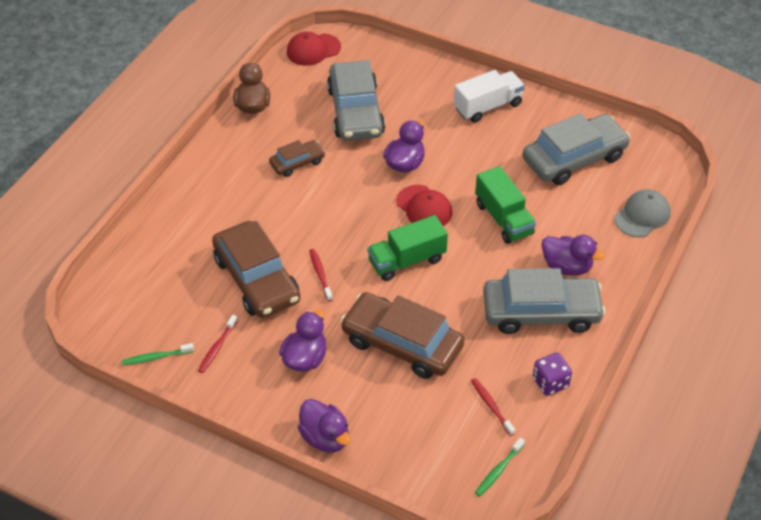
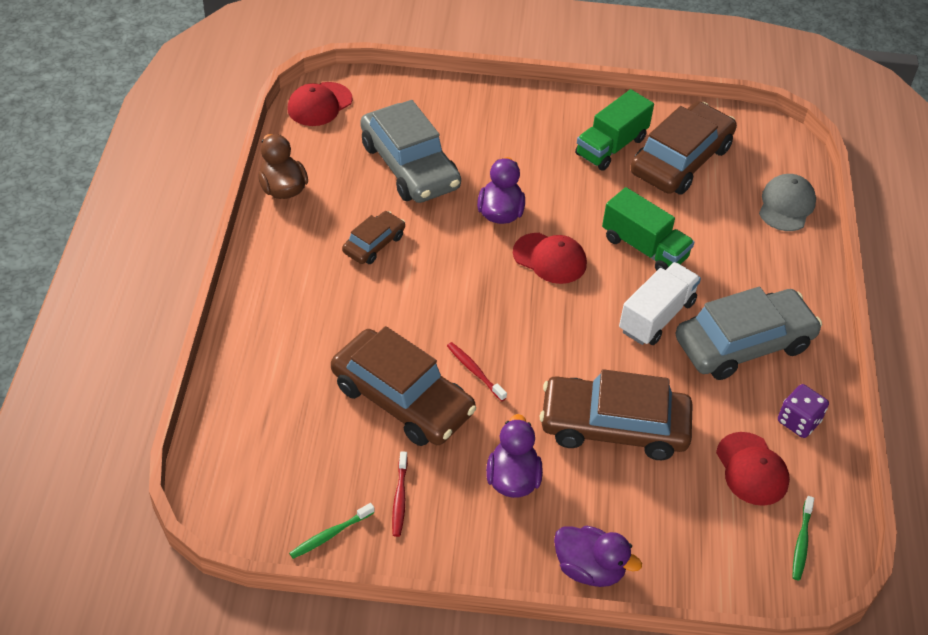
camera: 25 degrees left, 0 degrees up
(407, 261) = (565, 326): green truck -> green truck (611, 146)
(488, 106) = (556, 124): white truck -> white truck (656, 316)
(491, 406) = (752, 469): red toothbrush -> red cap
(567, 267) = (741, 284): purple duck -> none
(574, 158) = (681, 160): grey car -> brown car

